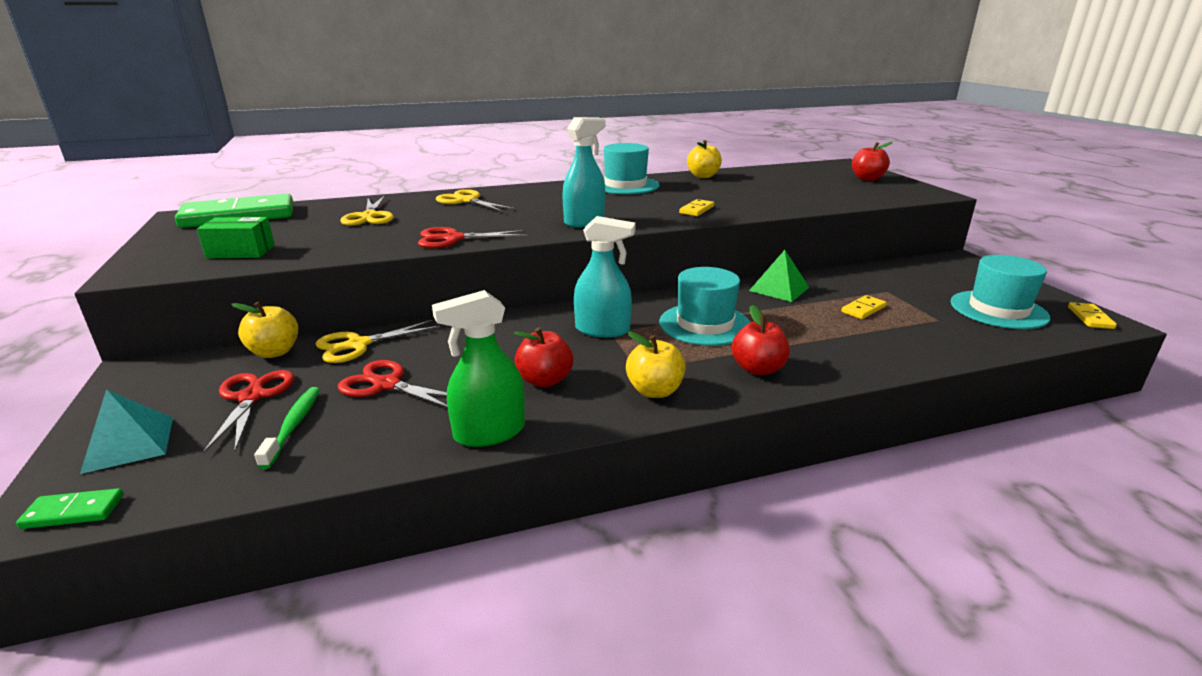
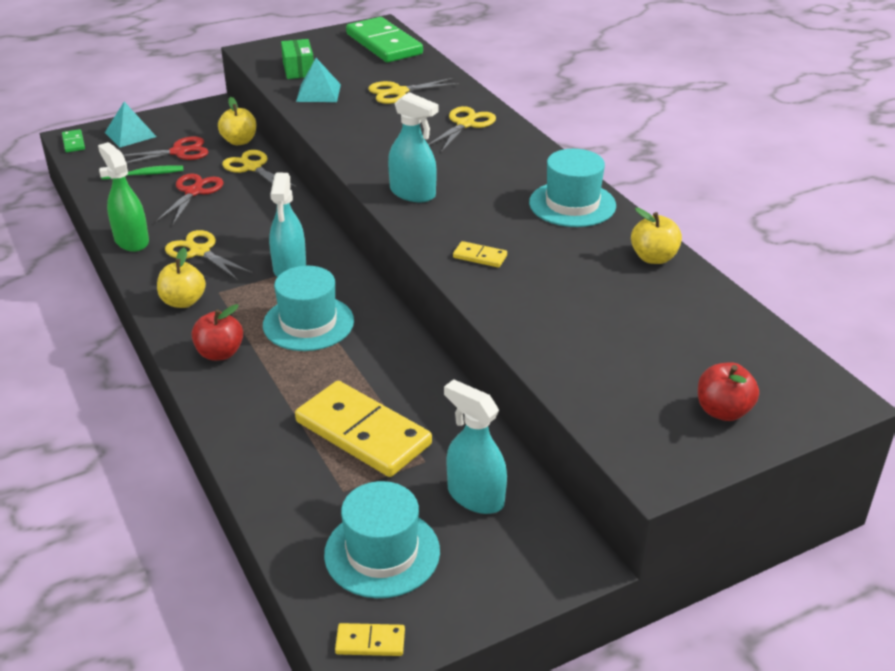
camera: 80 degrees right, 10 degrees up
(323, 245) = (318, 93): none -> turquoise pyramid
(453, 239) = (344, 139): red scissors -> none
(545, 380) = (200, 251): red apple -> yellow scissors
(779, 289) = (411, 373): green pyramid -> none
(863, 309) = (363, 433): yellow domino -> yellow domino, size x2.36
(917, 279) = (475, 496): none -> turquoise spray bottle

